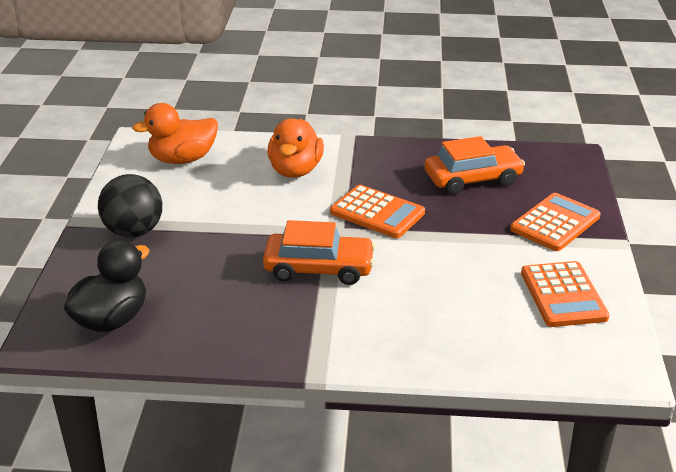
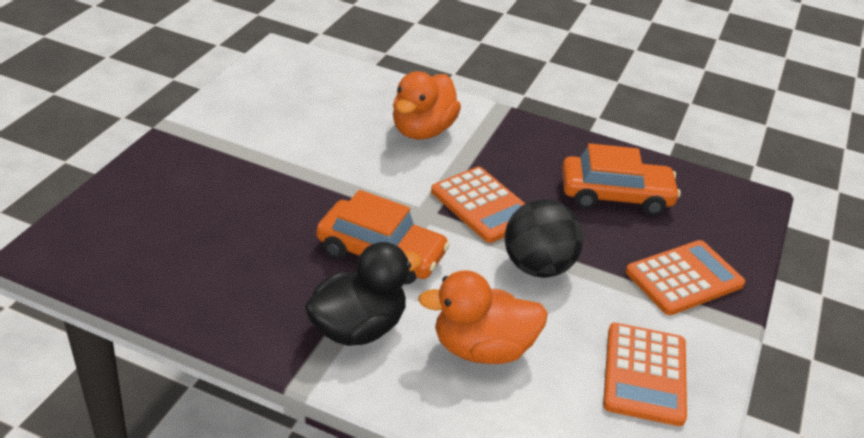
camera: 15 degrees right, 5 degrees up
(111, 320) = (131, 247): black duck -> black duck (358, 328)
(134, 232) = (214, 153): black ball -> black ball (537, 267)
(182, 159) = (312, 85): orange duck -> orange duck (481, 348)

